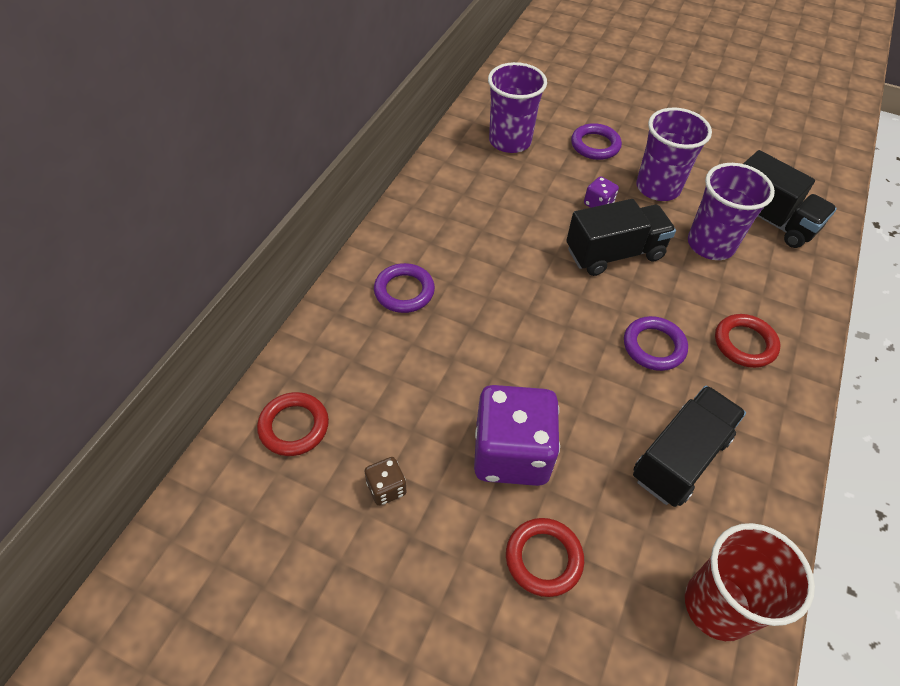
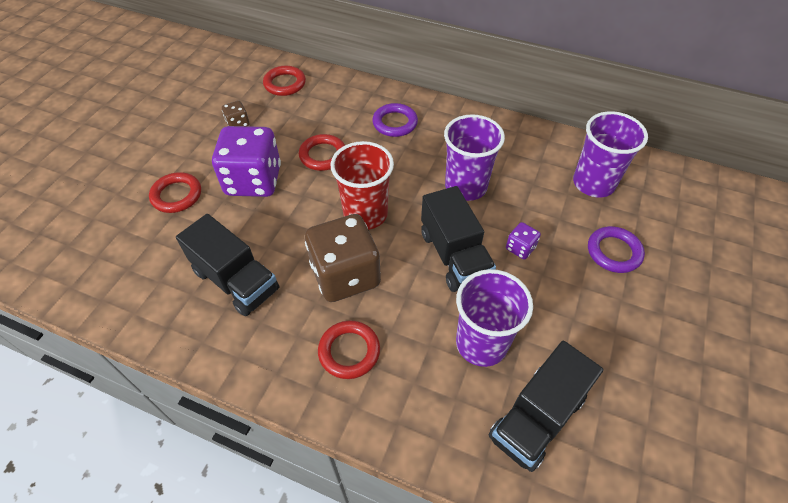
camera: 90 degrees right, 0 degrees up
(462, 371) = (323, 155): none -> red ring
(654, 346) = (345, 275): purple ring -> brown dice
(658, 187) = (561, 304): purple cup -> purple cup (466, 186)
(717, 605) = (120, 287): red cup -> red cup (365, 214)

